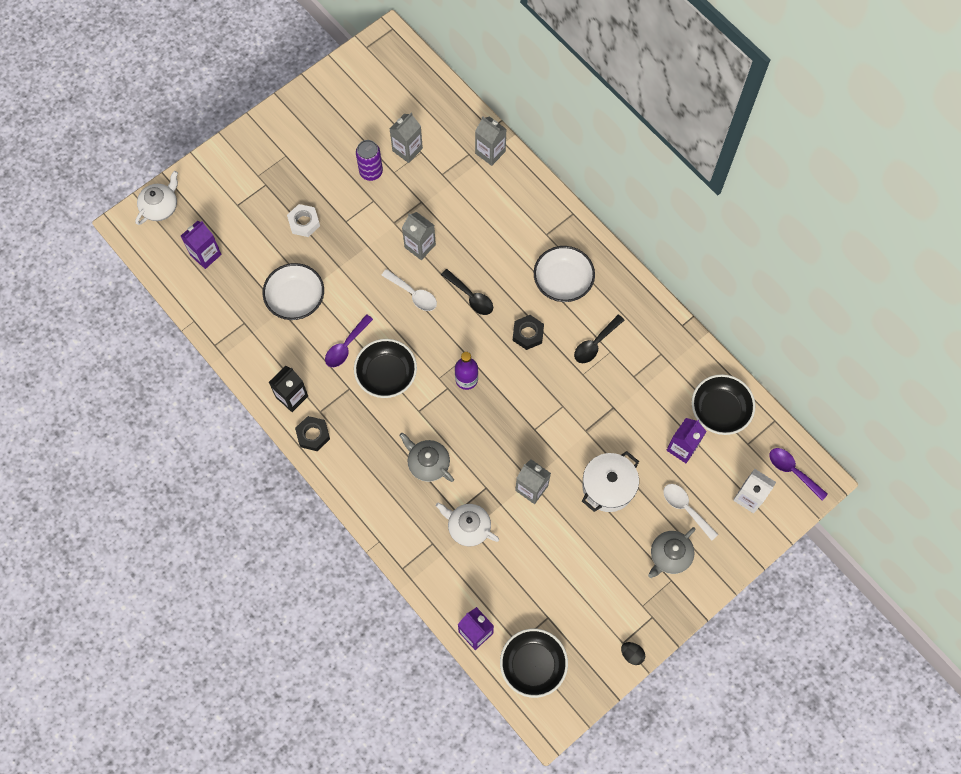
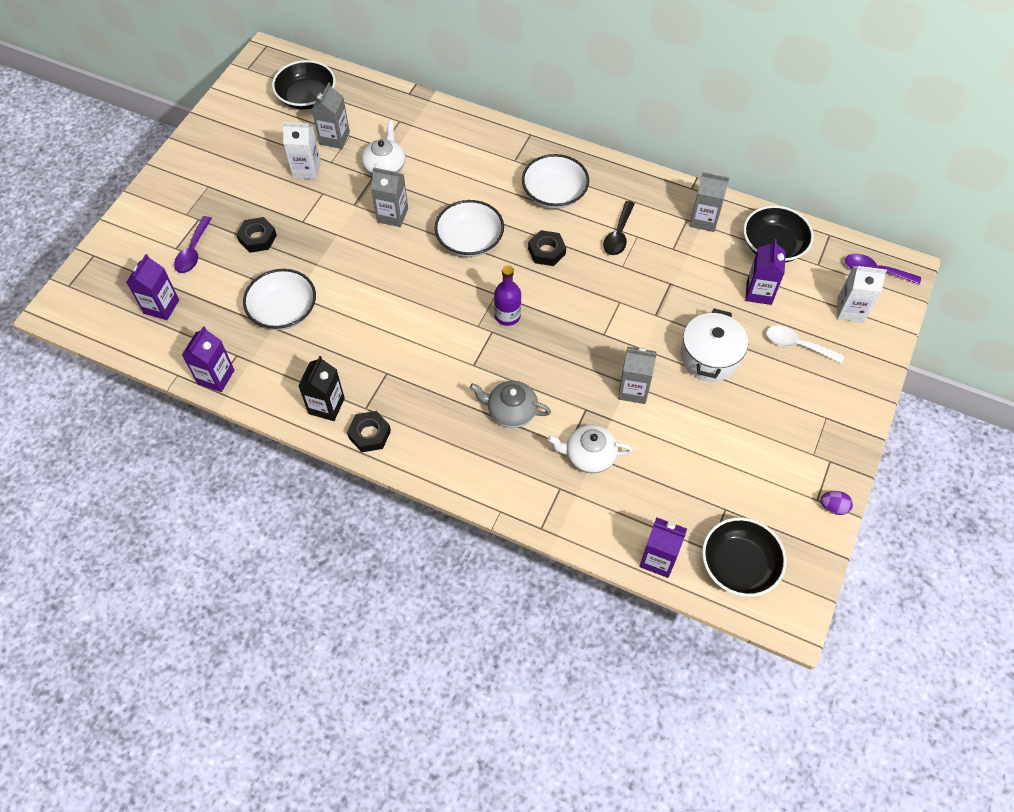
camera: 25 degrees left, 10 degrees down
(160, 206) = (88, 280): white teapot -> white teapot (385, 166)
(221, 335) = (216, 377): none -> purple carton
(304, 222) = (257, 238): white nut -> black nut
(346, 346) = (362, 334): purple spoon -> purple spoon (193, 252)
(371, 172) = (306, 169): purple can -> white carton
(386, 374) = (420, 344): black bowl -> black bowl (307, 97)
(413, 294) = (409, 260): white spoon -> none
(471, 296) = (470, 240): black spoon -> white bowl
(490, 152) = (420, 112): grey carton -> grey carton (704, 220)
(632, 654) = (833, 507): black egg -> purple egg
(669, 556) = (810, 395): grey teapot -> none

